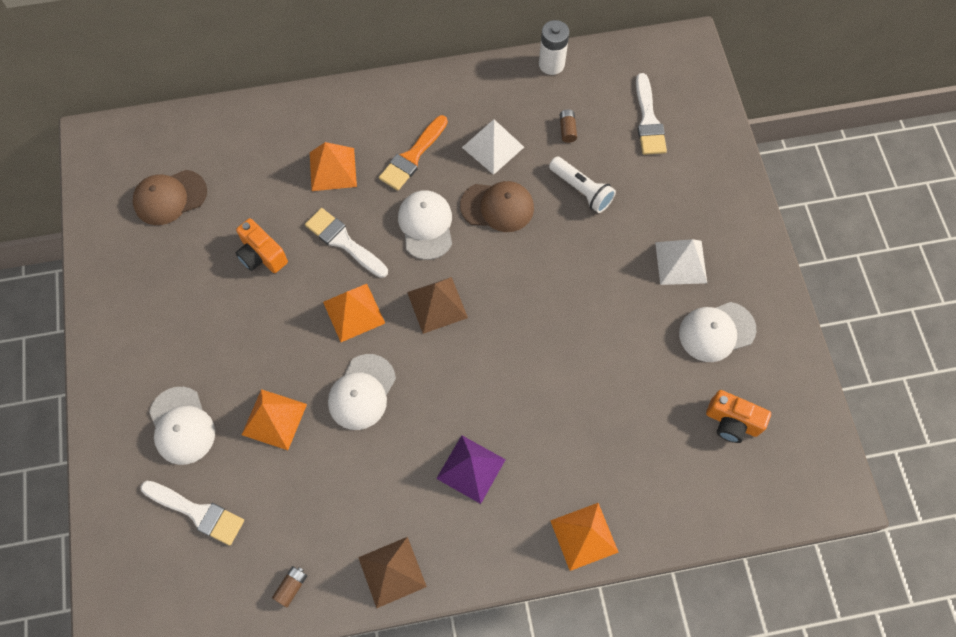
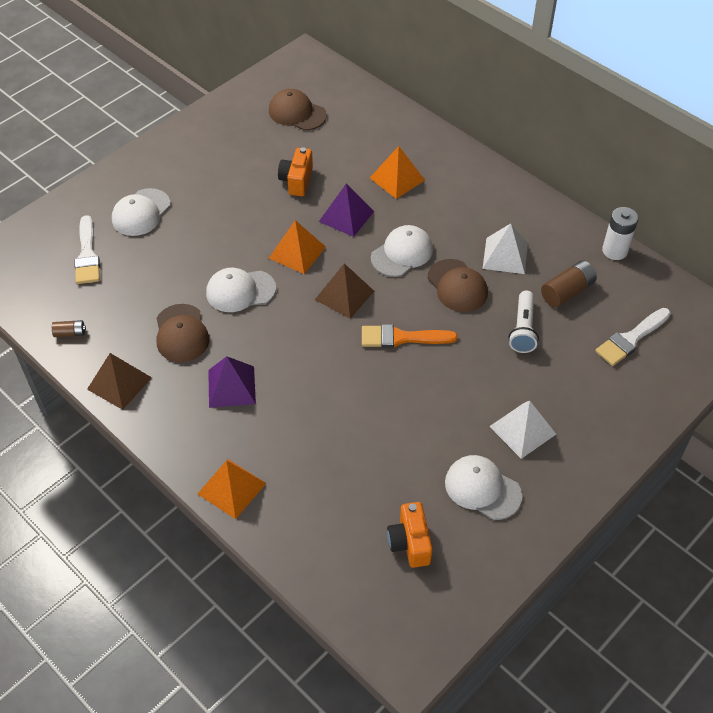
camera: 55 degrees right, 15 degrees down
(274, 419) = (182, 256): orange pyramid -> none
(343, 242) = (346, 216): white brush -> purple pyramid
(373, 477) = (181, 333): none -> brown cap
(412, 156) = (450, 215): orange brush -> orange brush (402, 338)
(567, 130) = (567, 292): brown battery -> brown battery, size x1.79

